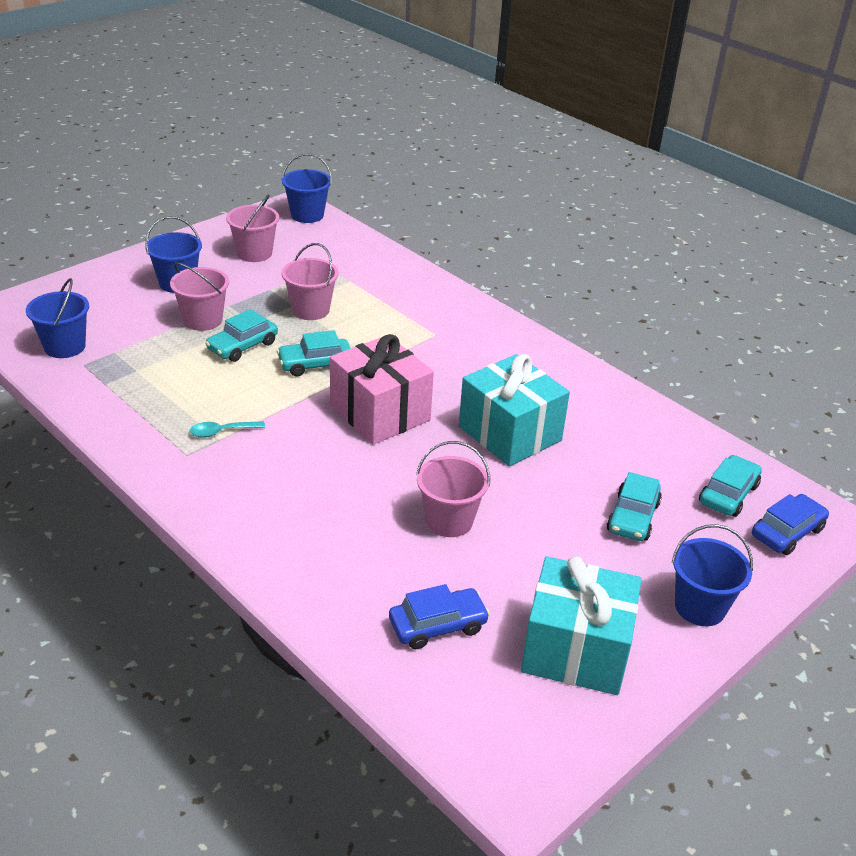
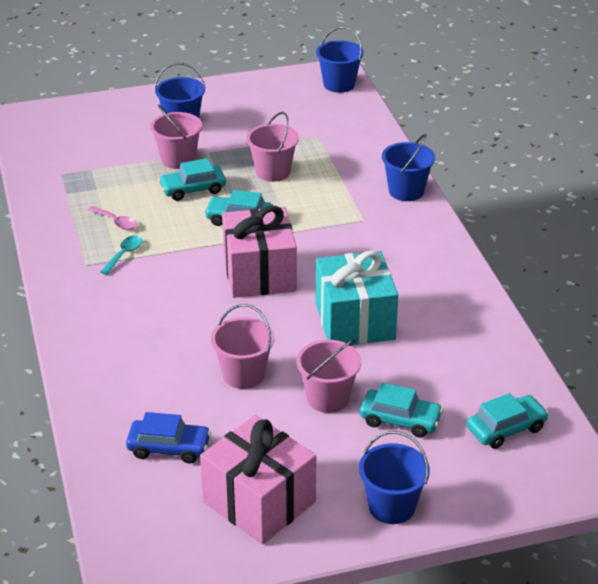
camera: 30 degrees right, 0 degrees up
(64, 347) = (58, 156): blue bucket -> blue bucket (406, 191)
(185, 400) = (116, 222): none -> pink spoon
(222, 432) = (124, 254): turquoise spoon -> turquoise spoon turned 105 degrees clockwise
(254, 253) = (265, 110): pink bucket -> pink bucket (328, 398)
(576, 650) = (259, 502): turquoise gift -> pink gift
(633, 517) = (400, 420): turquoise car -> turquoise car turned 120 degrees counterclockwise
(787, 532) = (530, 476): blue car -> none

